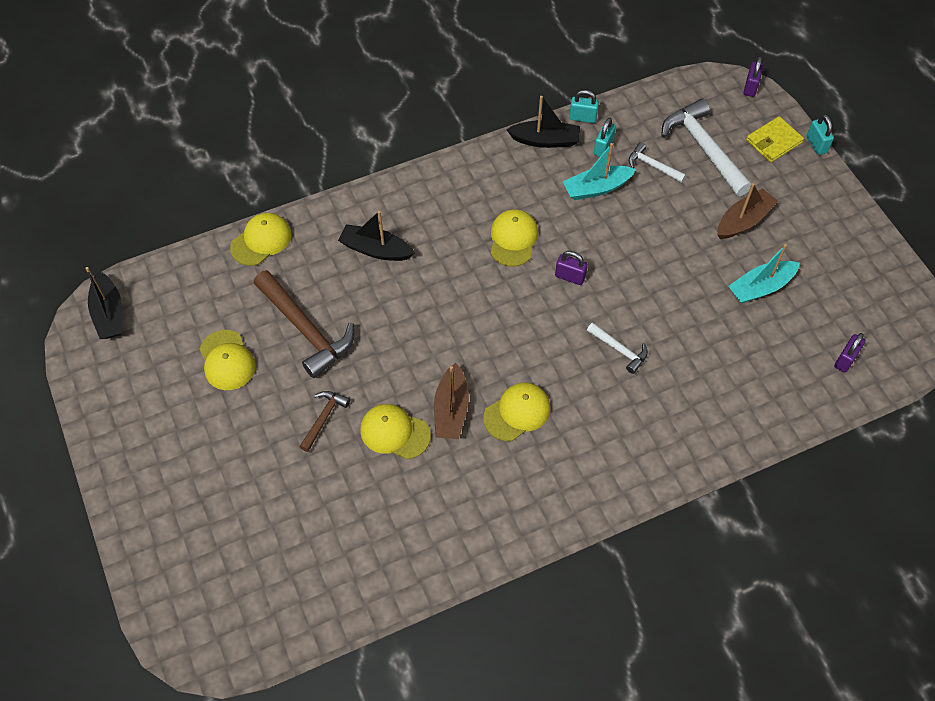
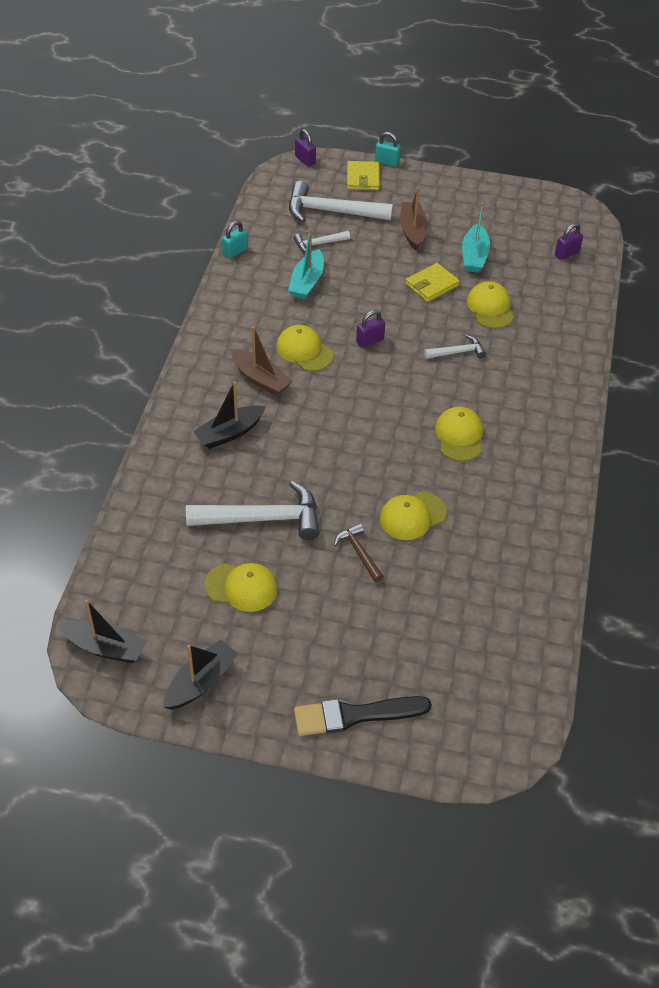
camera: 55 degrees left, 10 degrees down
(160, 516) = (355, 715): none -> black brush
(261, 241) = (142, 500): yellow cap -> yellow cap (490, 308)
(306, 330) = (263, 518): brown hammer -> white hammer
(451, 410) = (423, 471): brown boat -> brown boat (260, 379)
(545, 140) = (233, 282): black boat -> black boat (201, 682)
(603, 147) = (274, 258): turquoise padlock -> none
(687, 278) = (432, 285): none -> yellow wallet
(845, 360) = (566, 254): purple padlock -> purple padlock turned 75 degrees clockwise

